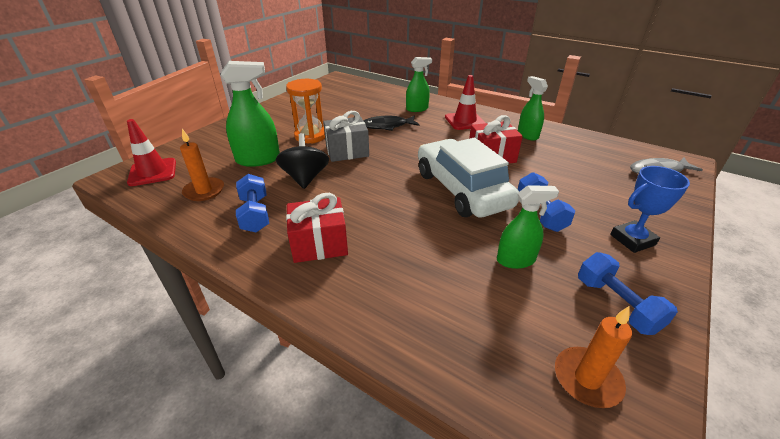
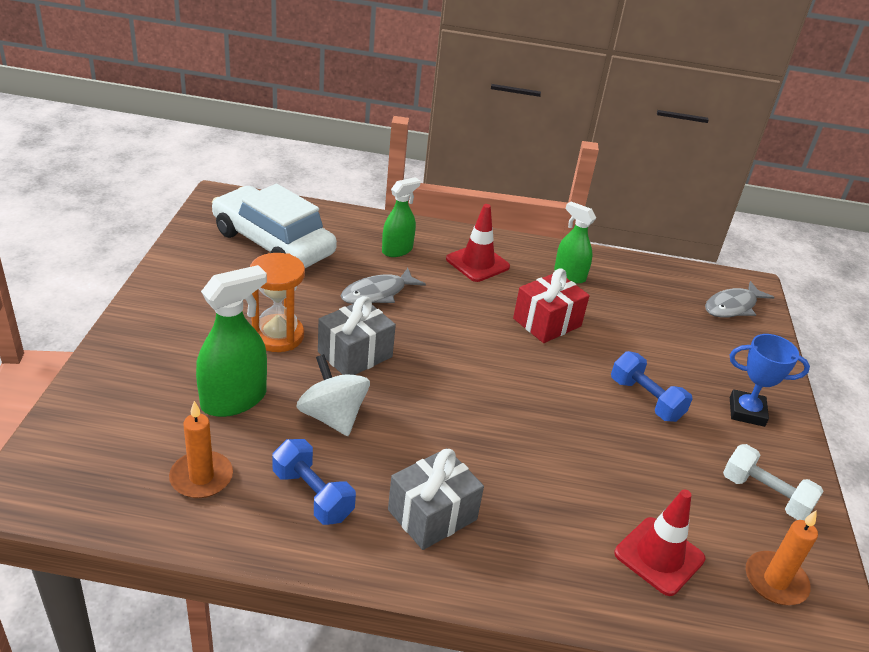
camera: 30 degrees left, 0 degrees up
(153, 172) = (80, 465): red traffic cone -> red traffic cone (659, 556)
(305, 178) = (332, 417): black spinning top -> white spinning top
(319, 244) = (432, 515): red gift -> grey gift
(387, 126) = (377, 293): black fish -> grey fish
(462, 189) = (543, 385): white car -> white car (273, 243)
(516, 260) = (654, 471): green spray bottle -> none
(616, 304) = (765, 495): blue dumbbell -> white dumbbell
(632, 240) = (746, 412): blue trophy -> blue trophy turned 60 degrees clockwise

